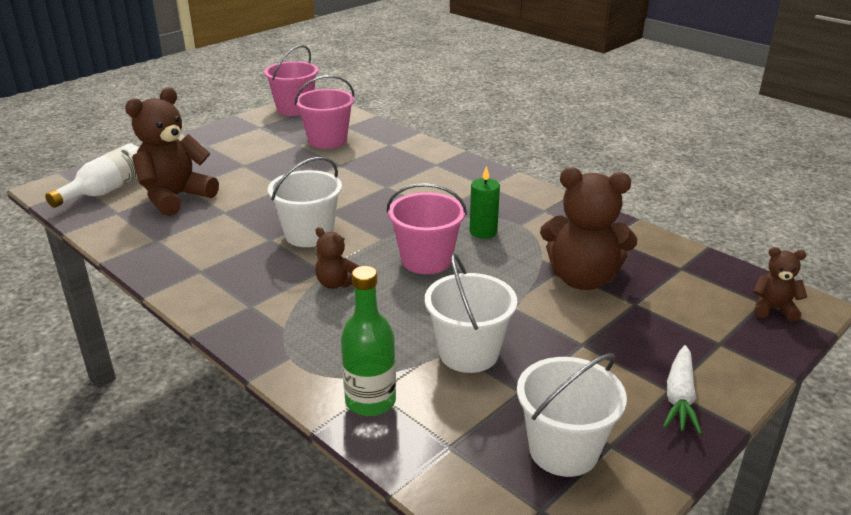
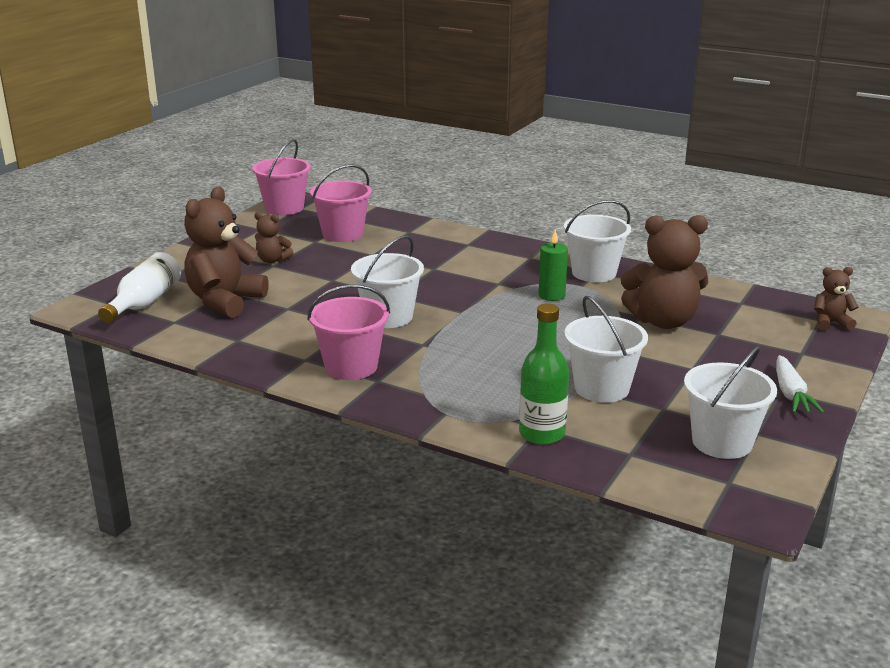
camera: 15 degrees left, 5 degrees down
(336, 283) = (445, 352): brown teddy bear -> brown teddy bear (272, 260)
(426, 260) = (515, 324): pink bucket -> pink bucket (351, 367)
(541, 211) = (594, 273): none -> white bucket

